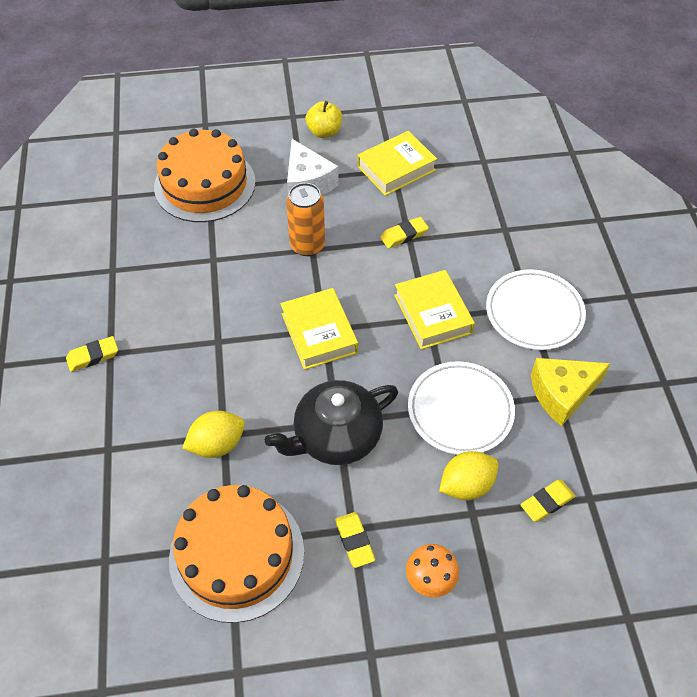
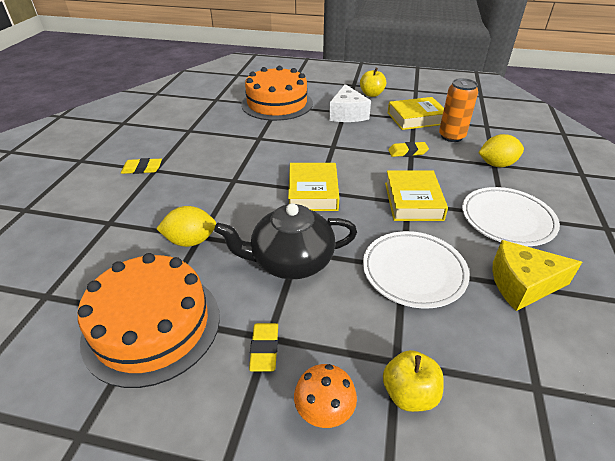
camera: 20 degrees right, 15 degrees down
(307, 245) = (330, 144): orange can -> orange can (451, 136)
(466, 485) = (398, 334): yellow lemon -> yellow lemon (496, 164)
(492, 539) = (409, 394): none -> yellow apple
(547, 502) = (483, 376): yellow eraser -> none

